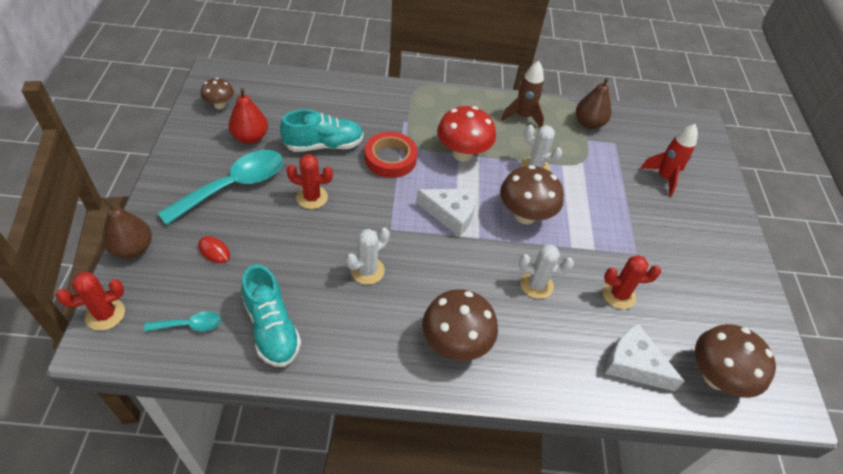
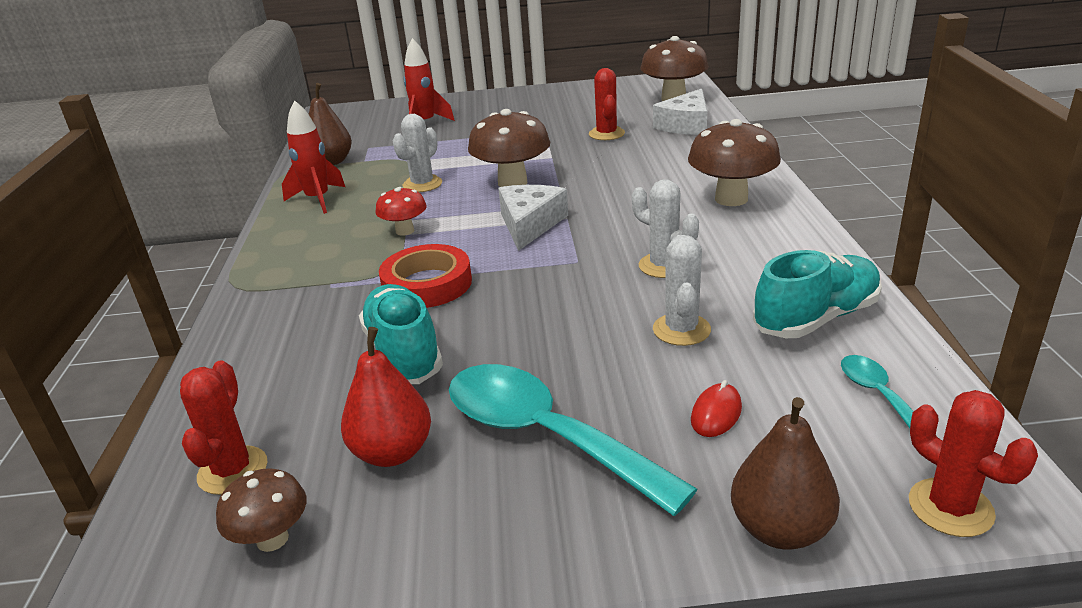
camera: 90 degrees left, 20 degrees down
(312, 197) = (541, 339): red cactus -> red cactus (233, 470)
(462, 154) = (405, 231): red mushroom -> red mushroom, size x0.57
(523, 117) = (318, 200): brown rocket -> red rocket
(536, 285) = (618, 168): white cactus -> white cactus (681, 330)

